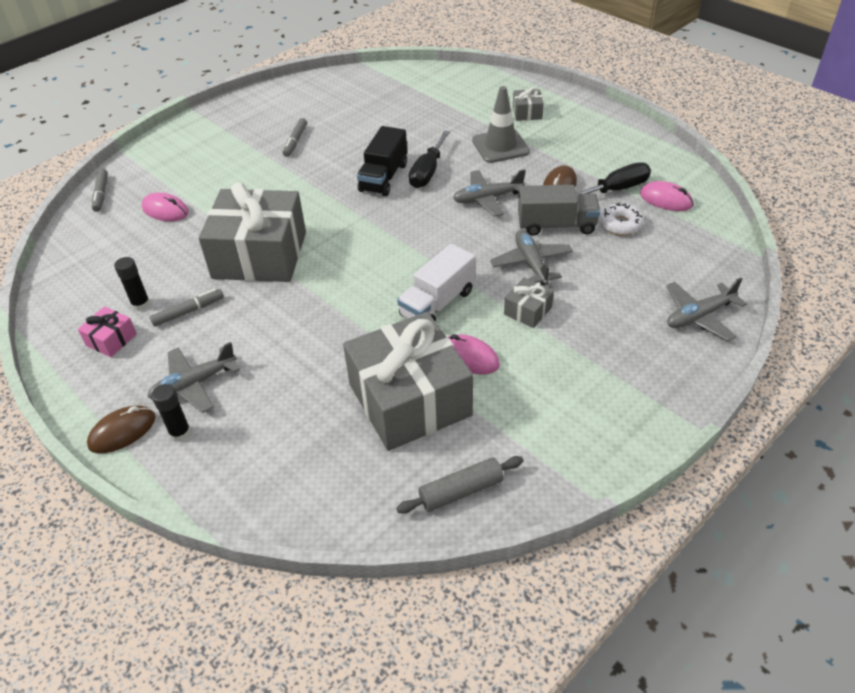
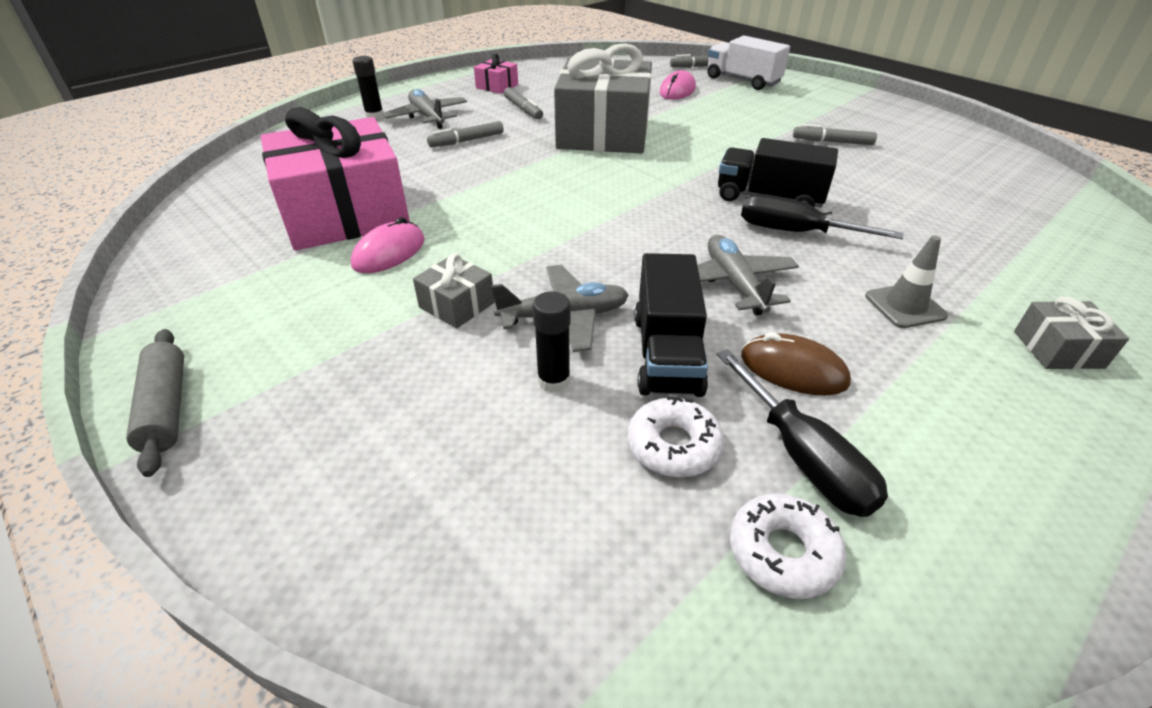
camera: 90 degrees right, 5 degrees down
(122, 431) = (390, 98): brown mouse -> none
(141, 304) = (538, 92): black glue stick -> black glue stick (554, 381)
(264, 343) = (467, 141): none -> grey marker
(409, 399) = (345, 213): grey gift -> pink gift
(437, 303) = (495, 233): white truck -> white truck (742, 81)
(461, 491) = (198, 240): grey rolling pin -> grey rolling pin (166, 408)
(500, 146) = (905, 306): grey traffic cone -> grey traffic cone, size x0.65
(556, 225) = (667, 354): grey truck -> black truck
(666, 200) = (782, 552): pink mouse -> white donut
(699, 316) = (363, 528): grey plane -> none

